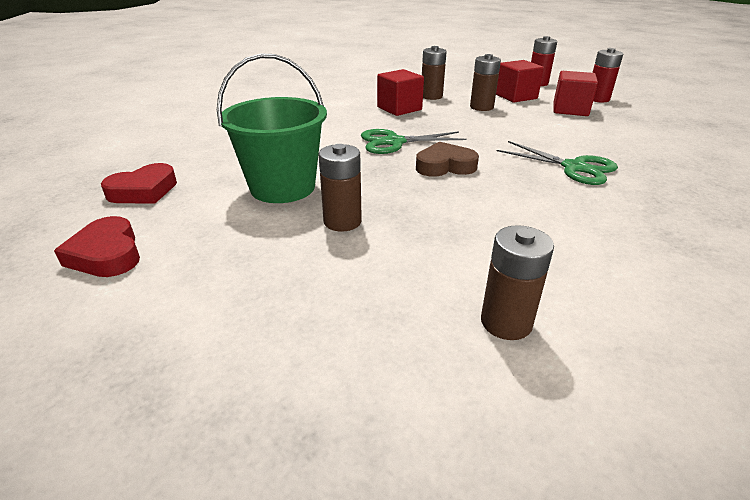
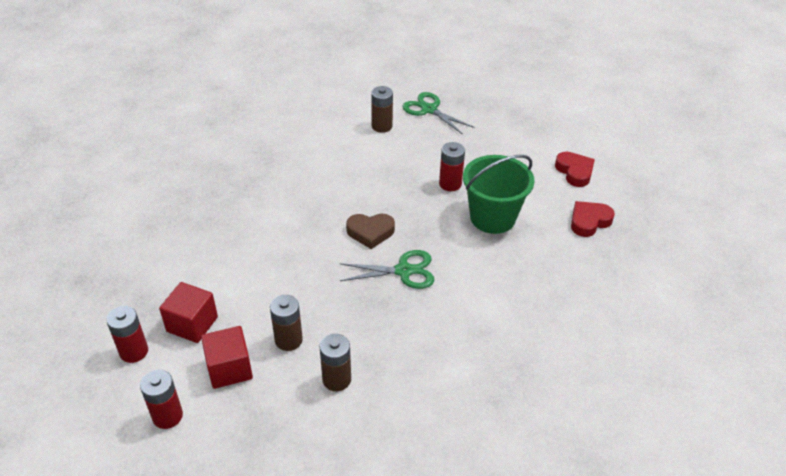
camera: 175 degrees left, 10 degrees up
(342, 221) = (450, 184): brown battery -> red battery
(399, 108) = (385, 344): red cube -> none
(574, 167) = (272, 222): green scissors -> green scissors (429, 110)

